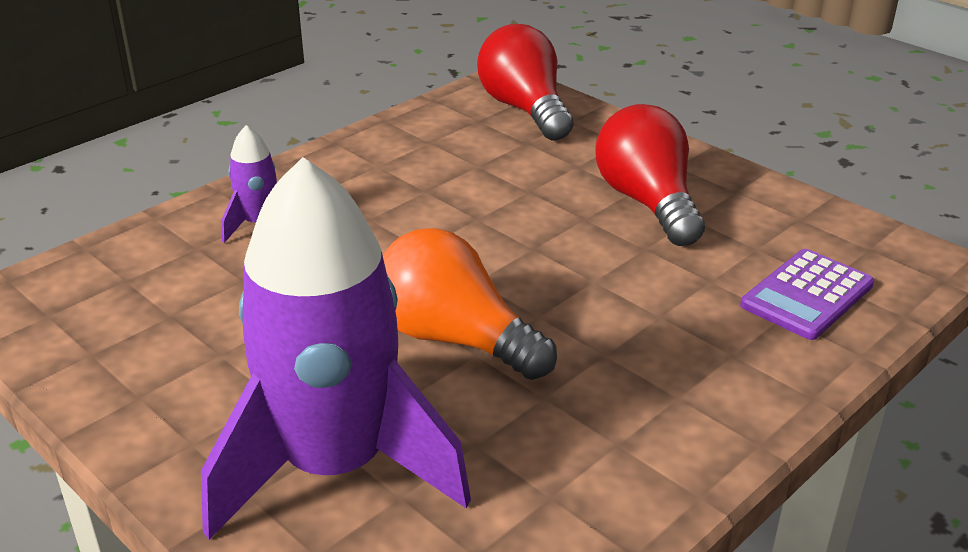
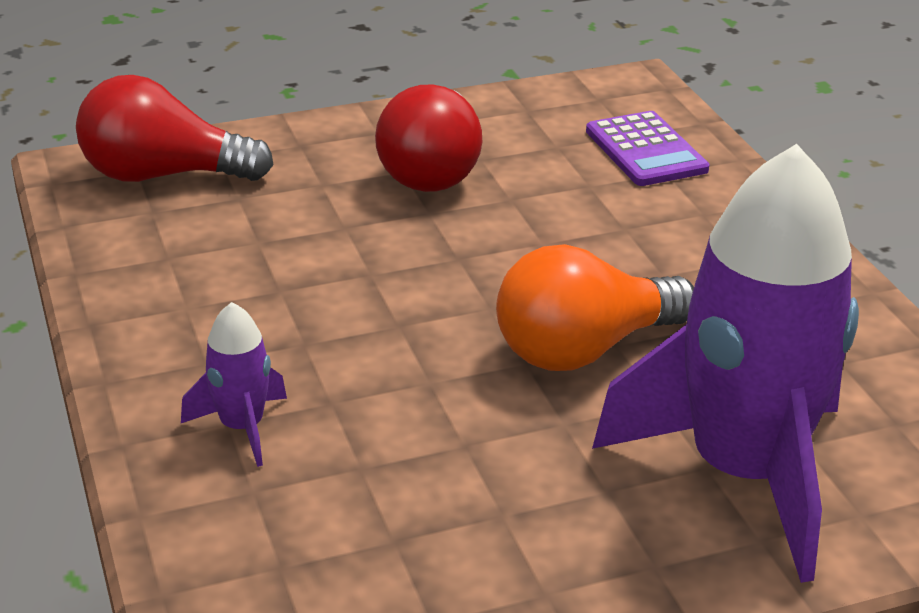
camera: 65 degrees left, 0 degrees up
(647, 202) = (433, 170): red light bulb -> red light bulb turned 90 degrees counterclockwise

